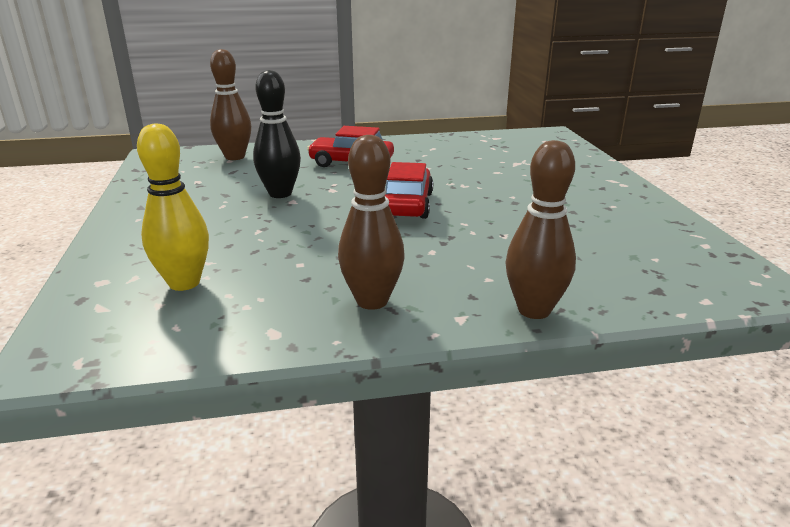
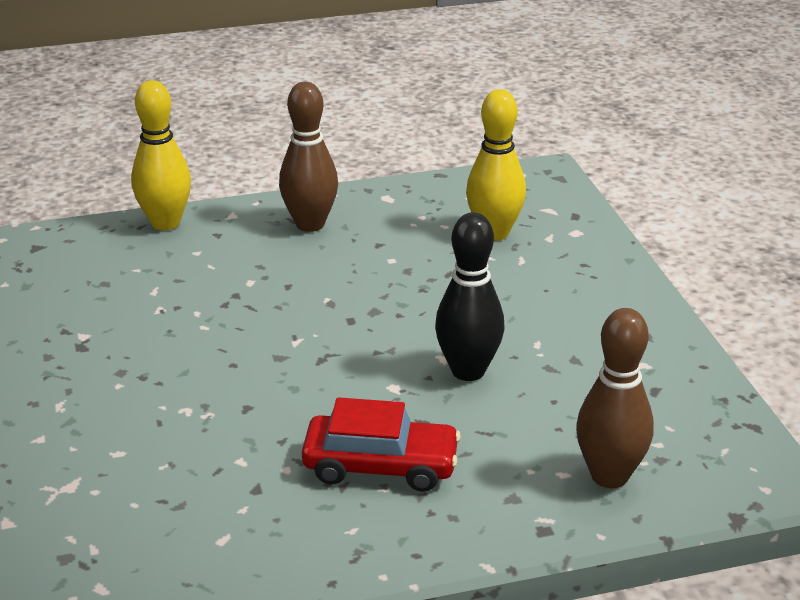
camera: 175 degrees right, 5 degrees up
(407, 204) = (278, 356): red car -> none
(534, 310) = (165, 223): brown bowling pin -> yellow bowling pin

